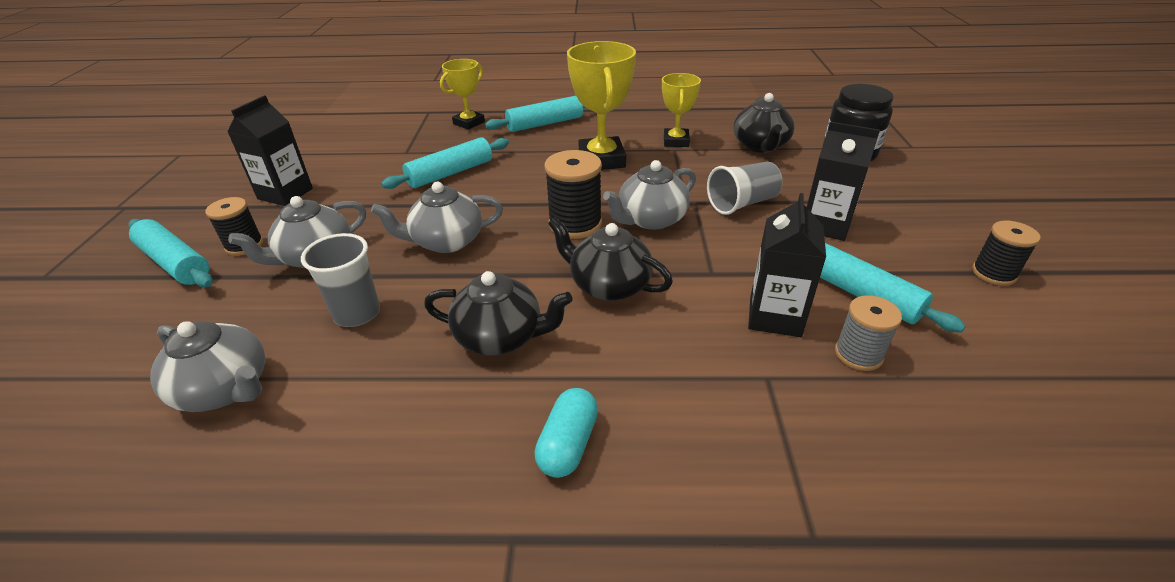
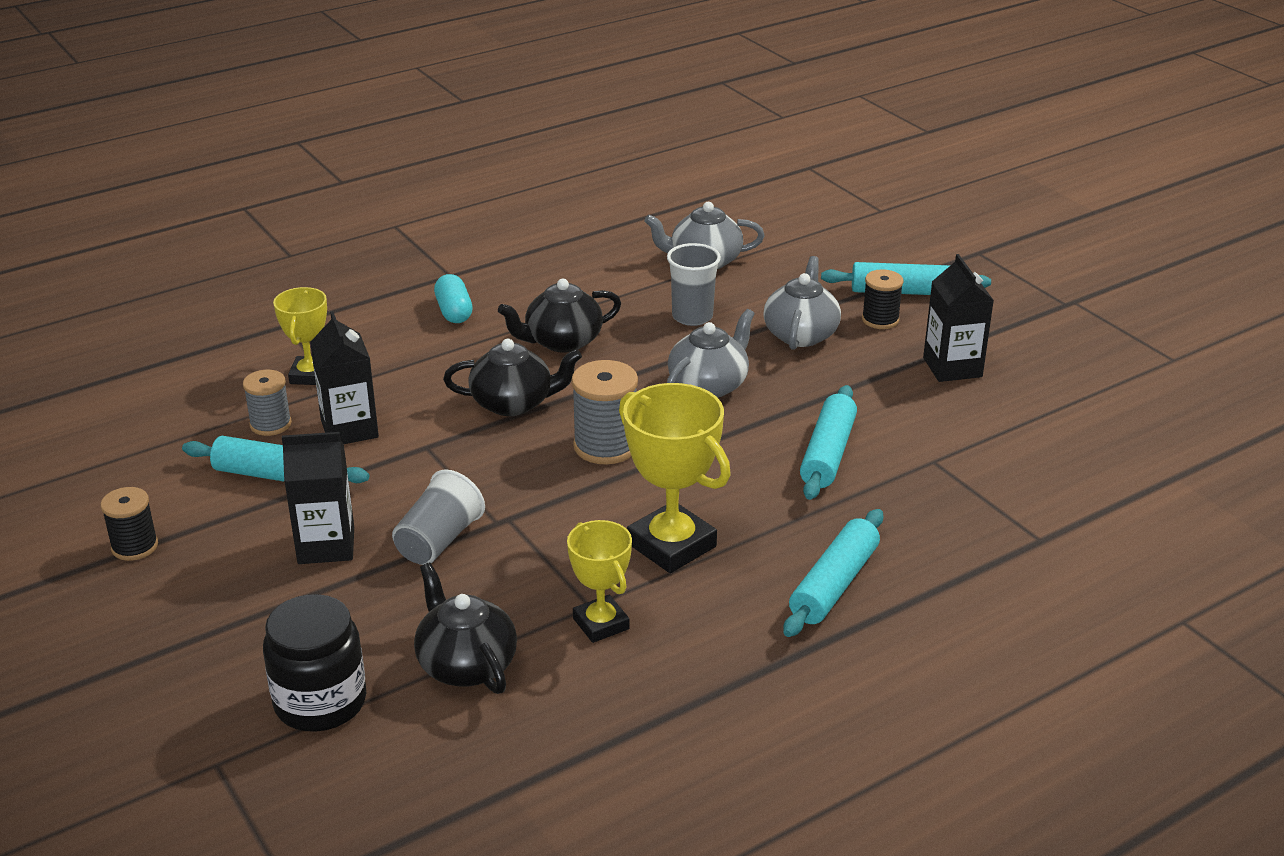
camera: 145 degrees right, 5 degrees down
(469, 123) = (943, 541): yellow trophy -> yellow trophy (310, 375)
(575, 224) = (605, 446): black spool -> grey spool
(650, 219) = (530, 480): grey teapot -> none

